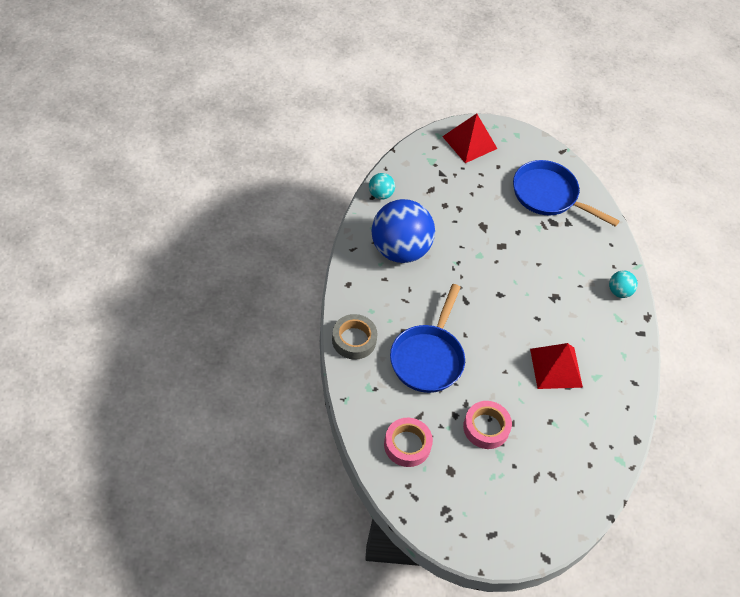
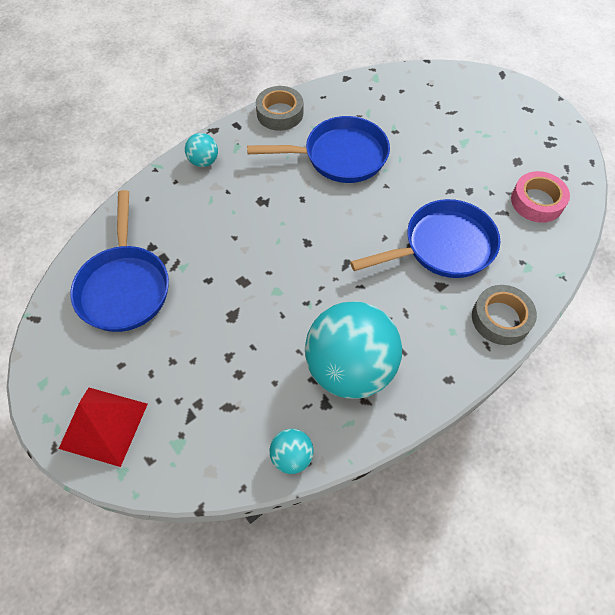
camera: 125 degrees left, 5 degrees up
(400, 249) = (350, 368): blue ball -> turquoise ball
(486, 428) = (453, 164): pink tape -> none
(556, 367) = (340, 156): red pyramid -> blue pan
(631, 366) = (280, 113): none -> grey tape

